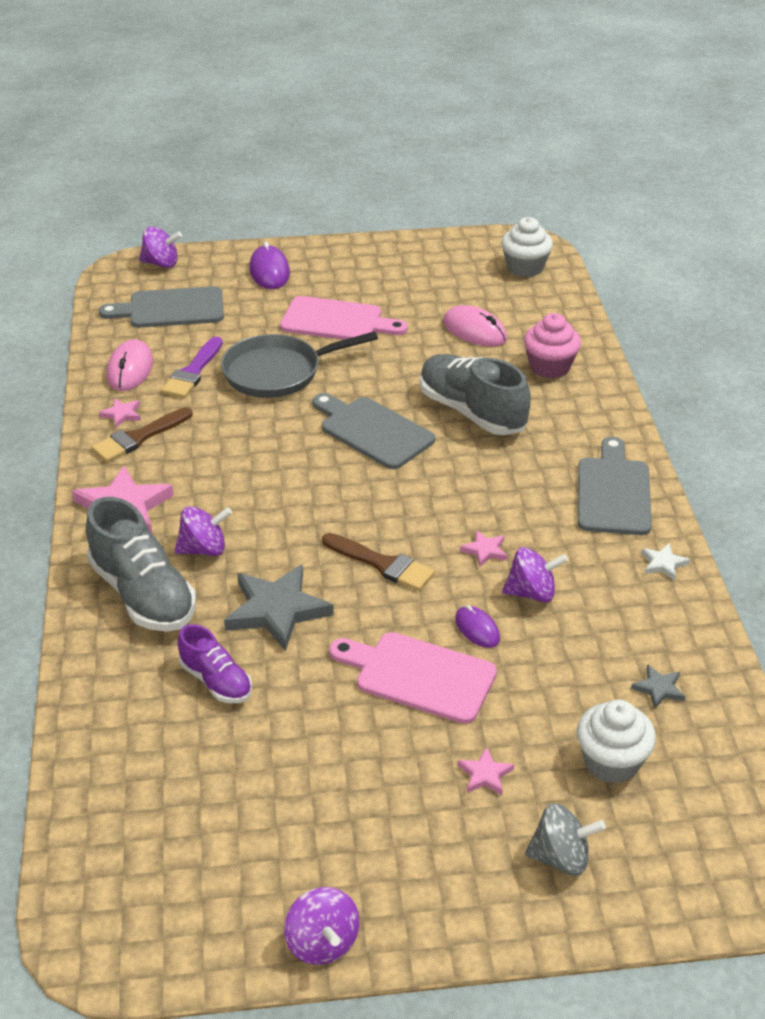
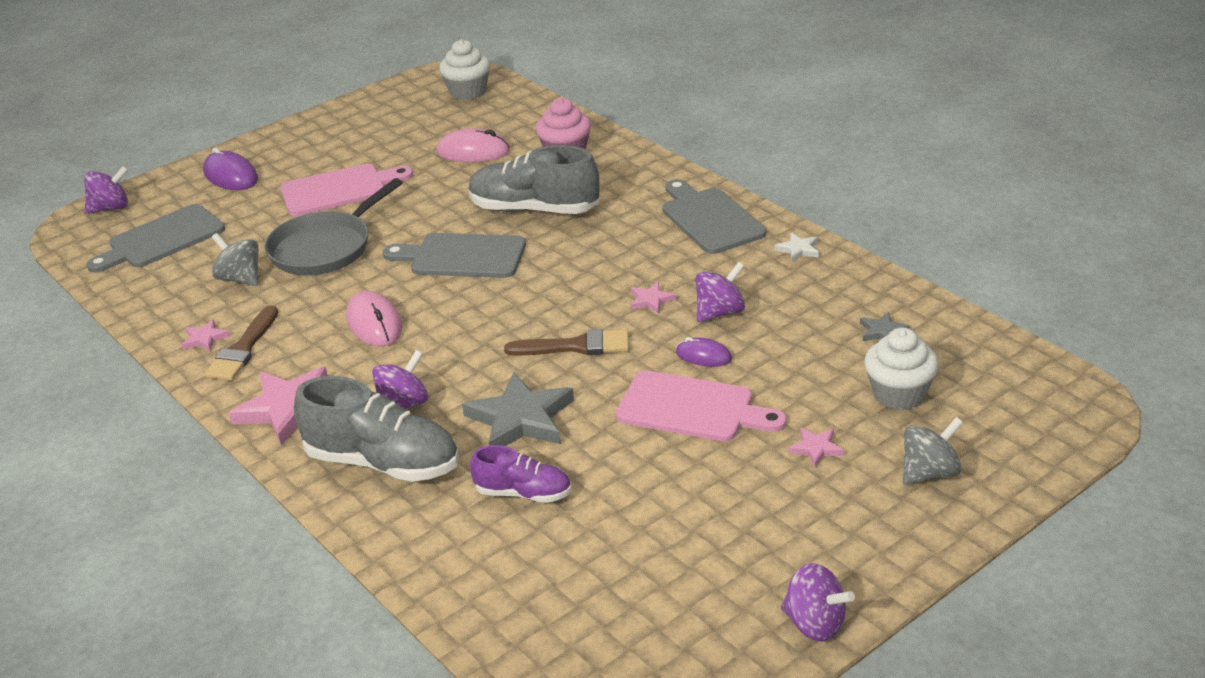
camera: 30 degrees left, 5 degrees down
(130, 369) = (173, 301): pink mouse -> pink mouse (374, 323)
(193, 372) = (240, 279): purple brush -> grey spinning top
(419, 676) = (692, 408): pink cutting board -> pink cutting board turned 150 degrees counterclockwise

